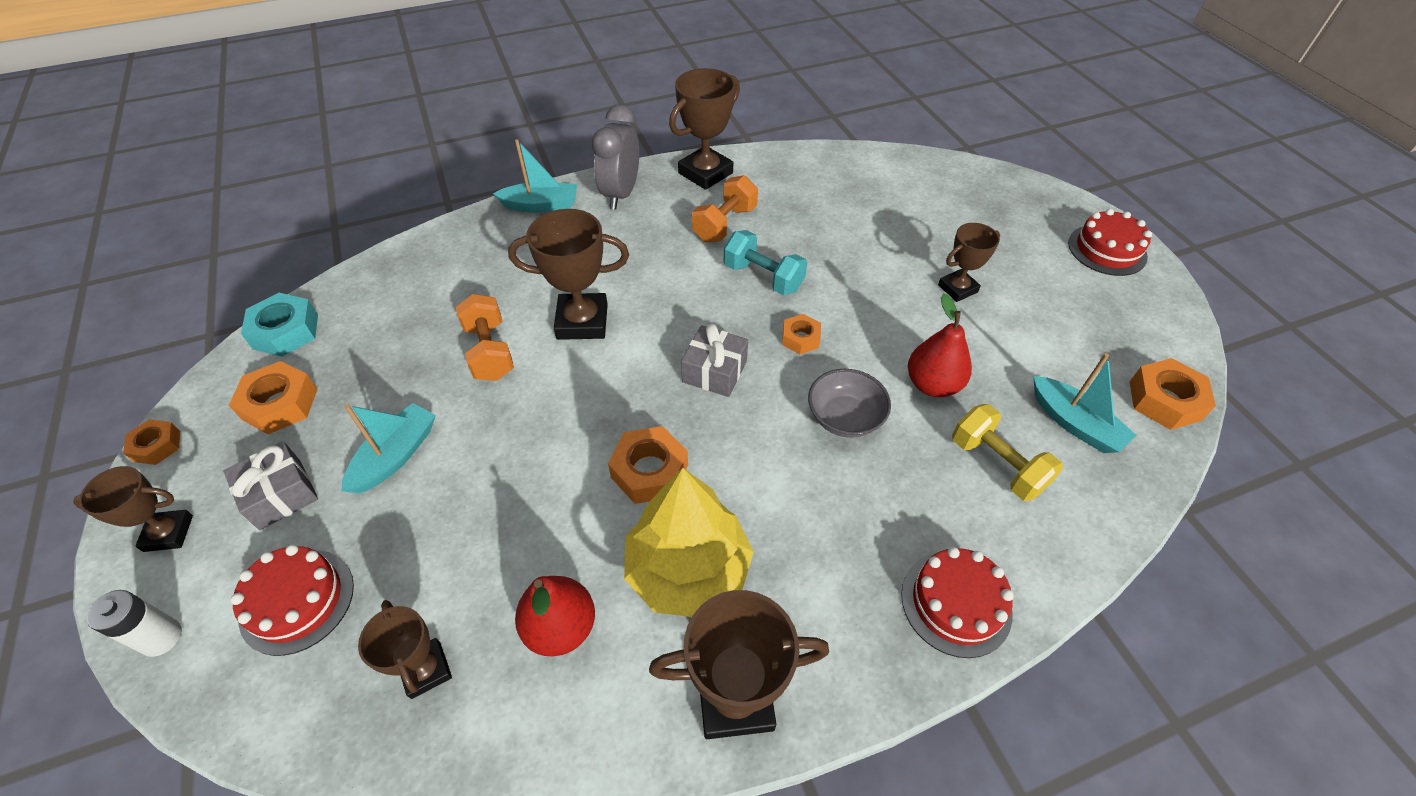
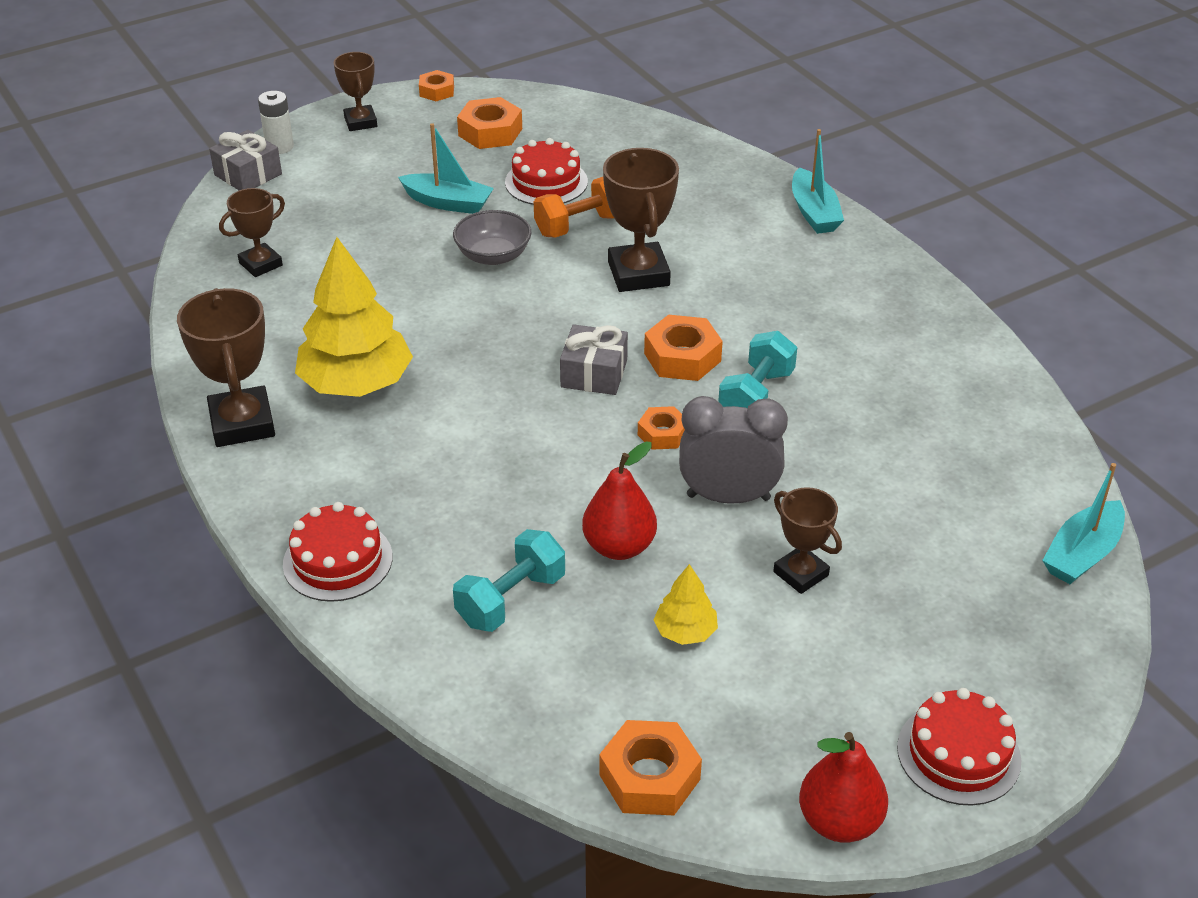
camera: 80 degrees right, 10 degrees down
(280, 494) = (401, 159): grey gift -> grey gift (248, 174)
(286, 331) = (572, 110): turquoise nut -> none
(297, 601) = (311, 193): red cake -> red cake (546, 182)
(560, 627) = (298, 322): red pear -> red pear (839, 821)
(621, 194) = (863, 266): grey clock -> grey clock (728, 497)
(649, 471) = (457, 346): orange nut -> orange nut (682, 357)
(705, 173) = (941, 327): brown trophy -> none
(724, 224) = (843, 355): orange dumbbell -> none
(844, 417) = (552, 475): grey bowl -> grey bowl (493, 255)
(997, 464) = (511, 599): yellow dumbbell -> turquoise dumbbell
(1020, 359) = (685, 631): none -> yellow tree
(1074, 423) = (587, 676): turquoise boat -> turquoise boat (1082, 554)

